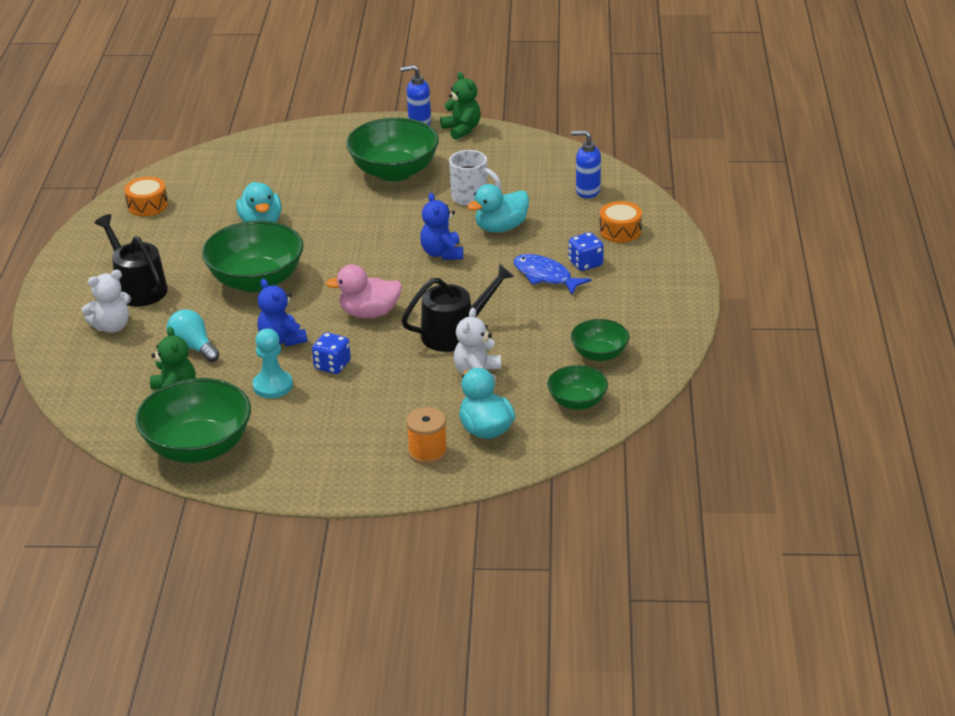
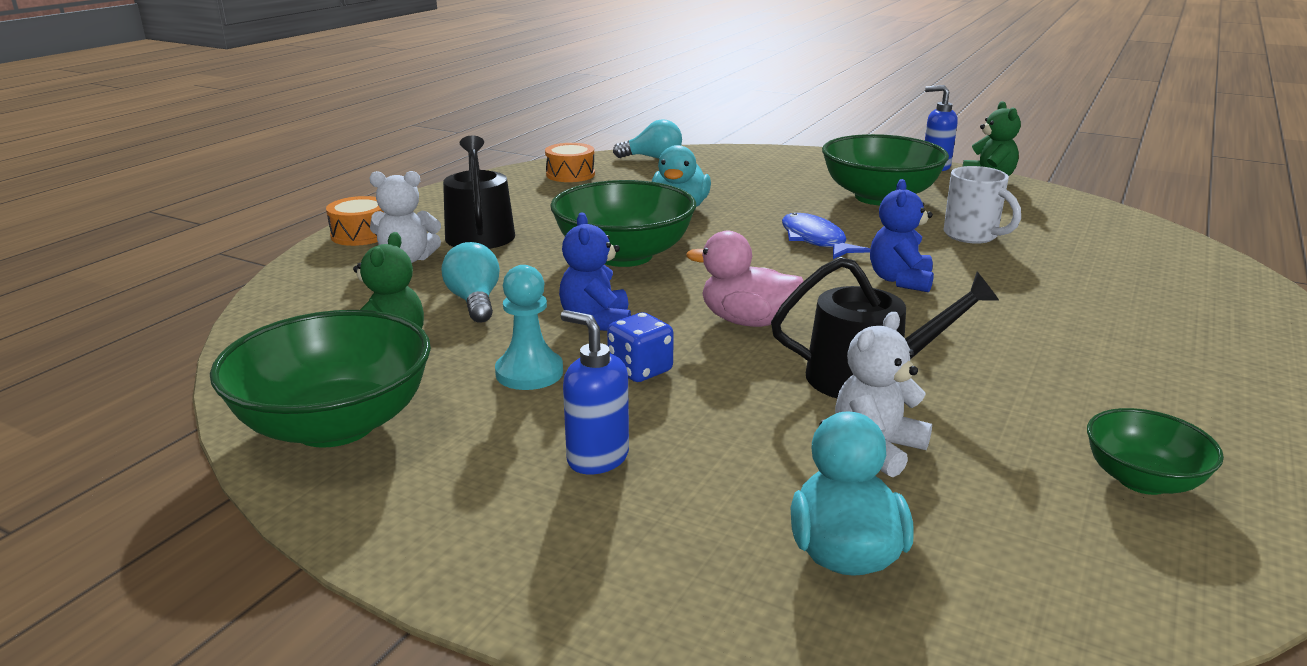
camera: 25 degrees right, 10 degrees down
(197, 167) = (653, 158): none -> turquoise light bulb
(427, 452) = (700, 559): orange spool -> none
(501, 228) = (1004, 272): turquoise duck -> none
(545, 276) = (1060, 339): blue fish -> blue fish (815, 240)
(577, 402) = (1072, 559): green bowl -> none
(585, 263) = (1138, 339): blue dice -> none
(587, 191) = (1157, 260): blue soap dispenser -> blue soap dispenser (597, 458)
(620, 231) = (1209, 313): orange drum -> orange drum (361, 235)

